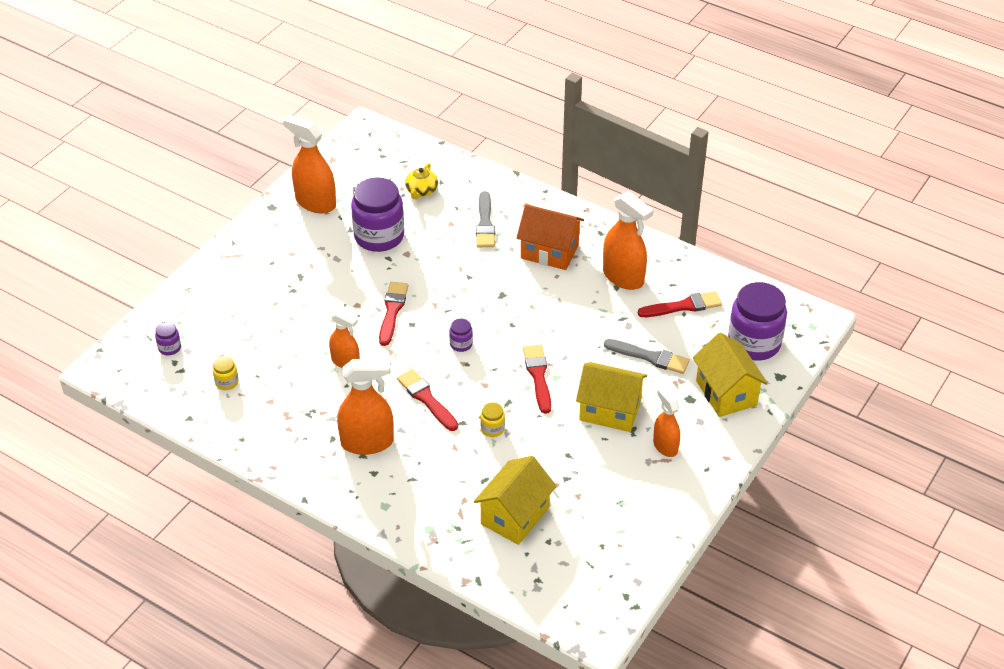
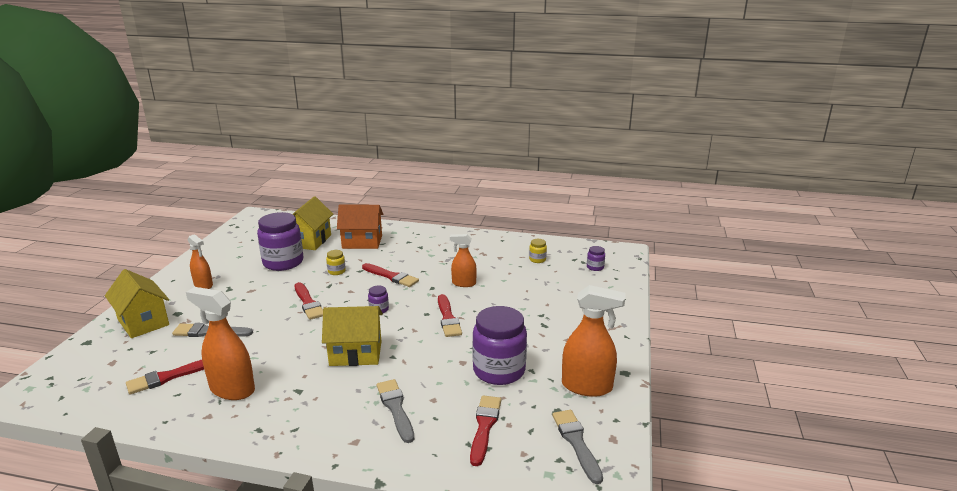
camera: 160 degrees right, 20 degrees down
(361, 163) = (576, 442): none -> grey brush
(367, 442) = (420, 251): orange spray bottle -> none
(421, 191) = (484, 426): yellow teapot -> red brush
(549, 251) = (316, 396): orange house -> orange house (362, 242)
(610, 411) = (247, 295): yellow house -> yellow house (356, 353)
(754, 343) = (102, 361): purple jar -> purple jar (283, 262)

